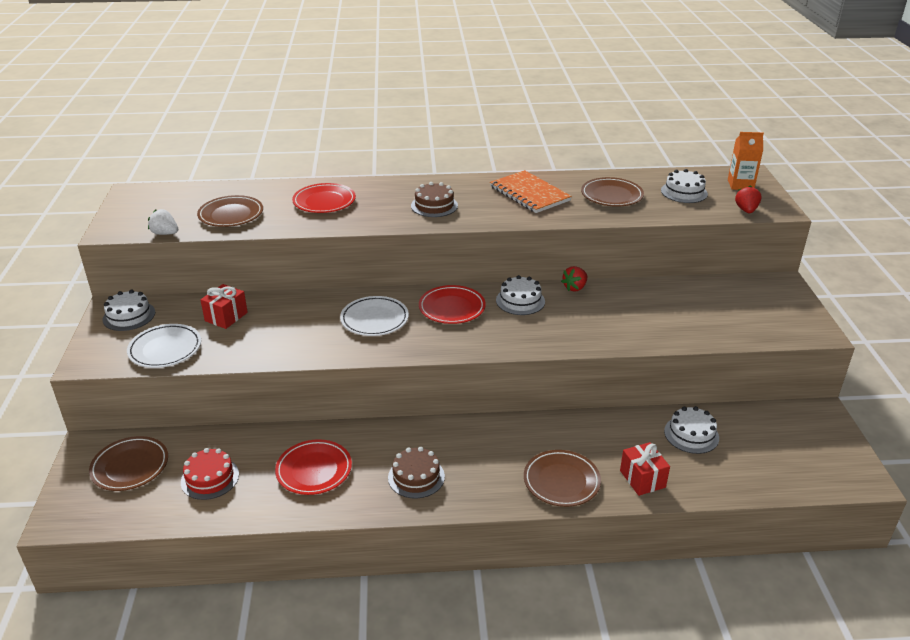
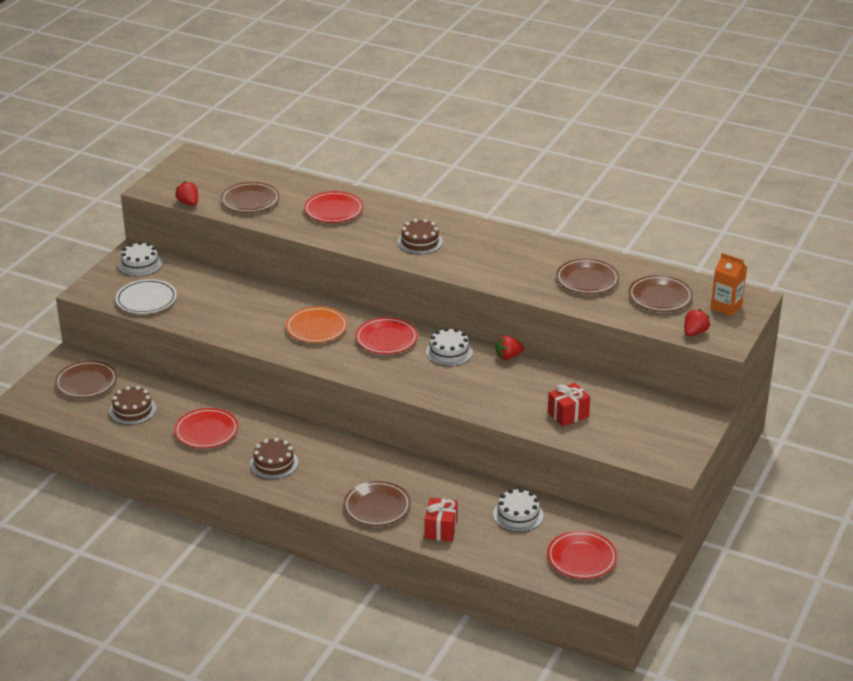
camera: 30 degrees right, 0 degrees up
(165, 233) = (188, 203): white strawberry -> red strawberry
(210, 478) = (132, 410): red cake -> brown cake
(226, 317) = (208, 288): red gift -> red gift (568, 414)
(374, 319) = (316, 328): white plate -> orange plate
(529, 194) = (515, 255): orange notebook -> none
(684, 192) = (660, 297): white cake -> brown plate
(788, 454) = (581, 558): none -> red plate

